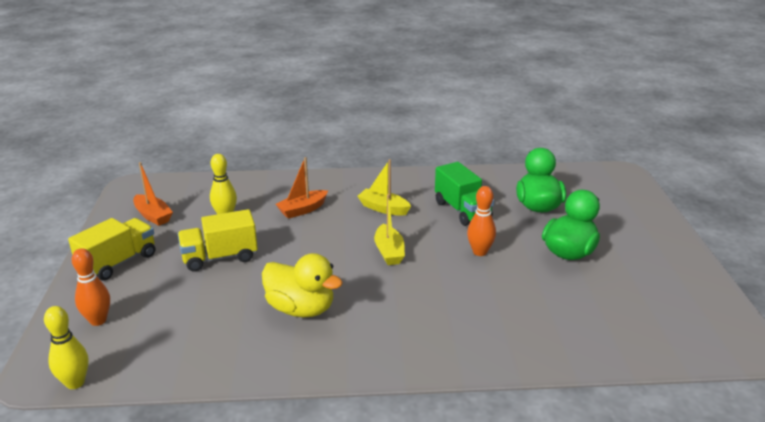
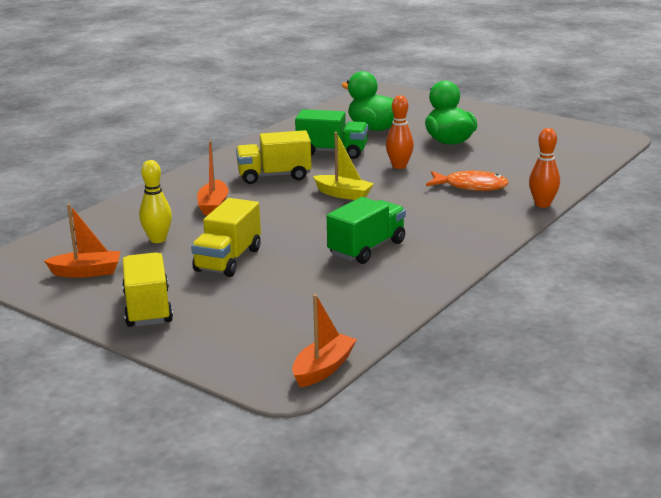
camera: 50 degrees left, 5 degrees down
(75, 383) = (323, 369): yellow bowling pin -> orange boat
(98, 320) = (238, 339): orange bowling pin -> orange bowling pin (542, 204)
(301, 309) = (367, 248): yellow duck -> green truck
(383, 208) = (274, 176): yellow boat -> yellow truck
(489, 307) = (471, 186): none -> orange fish

